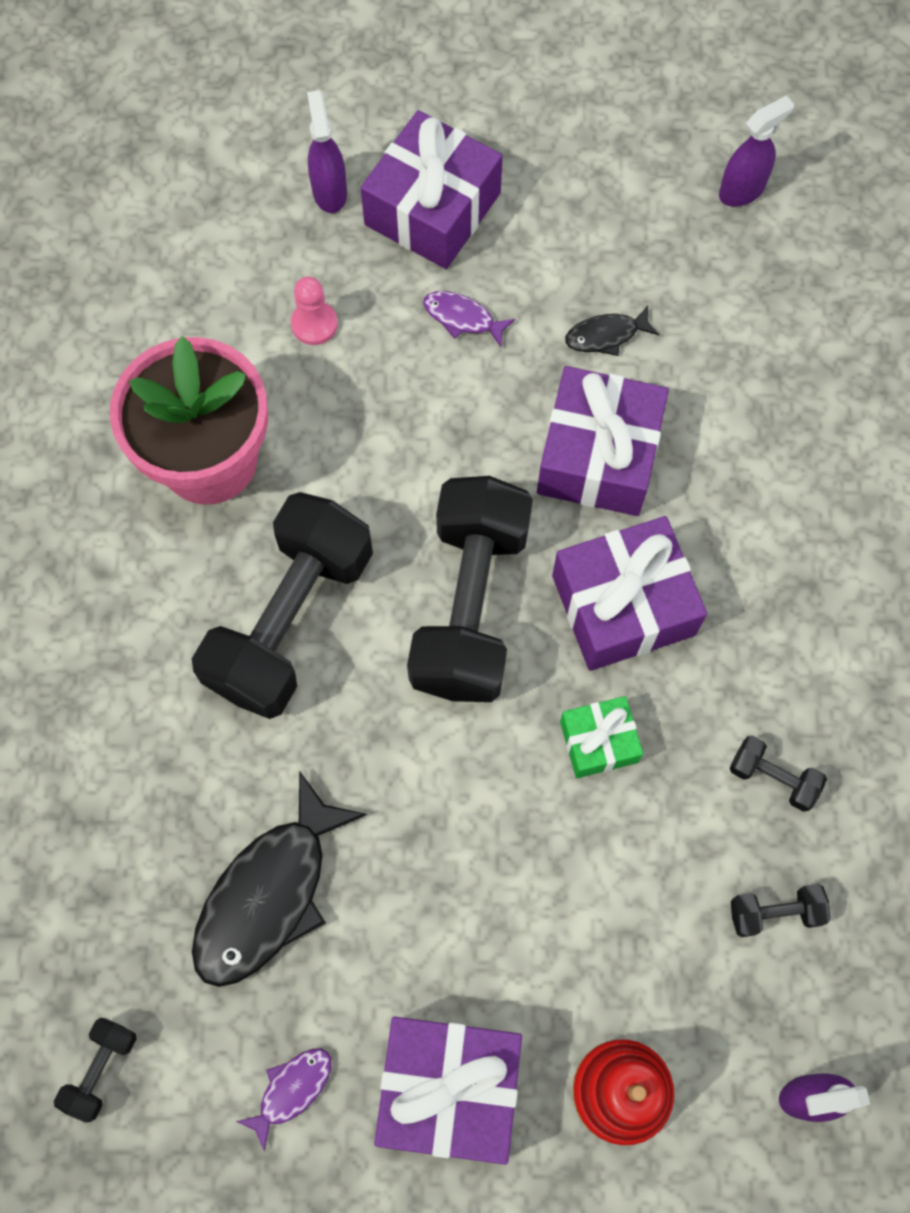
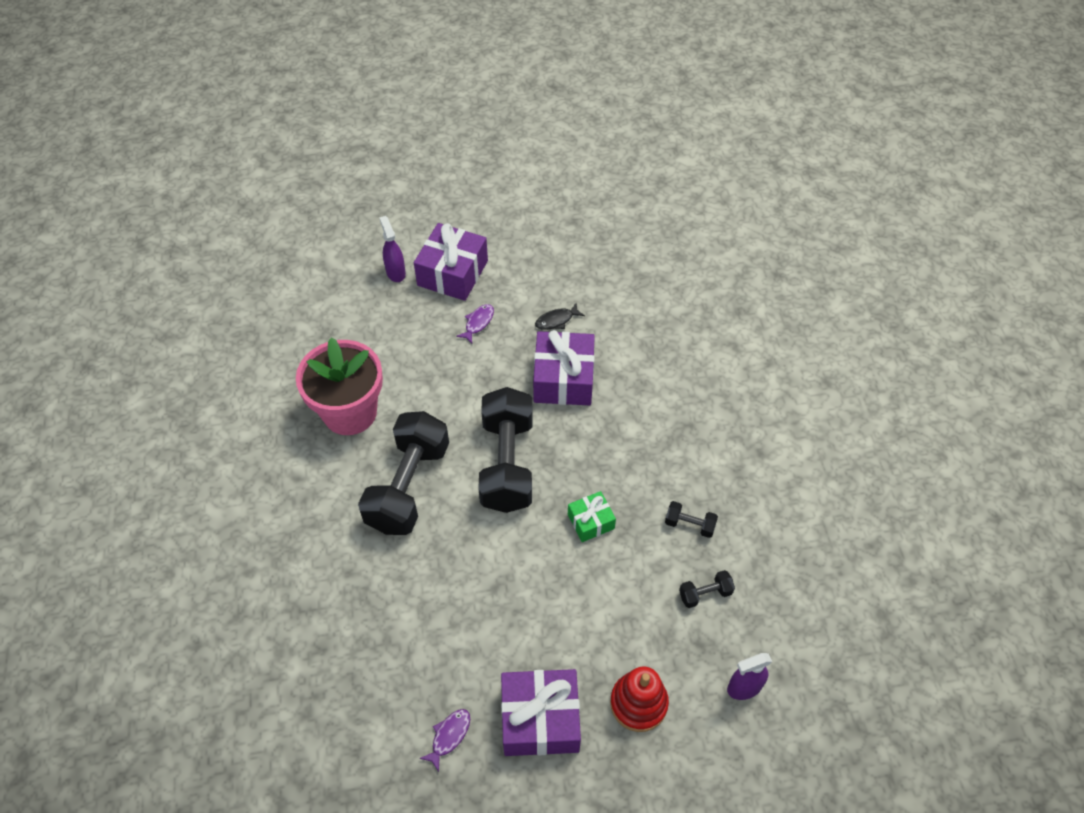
camera: 10 degrees left, 15 degrees down
(101, 1069) = (335, 744): black dumbbell -> none
(269, 894) = (419, 632): black fish -> none
(314, 324) = (397, 337): pink pawn -> none
(462, 318) = (478, 323): purple fish -> purple fish turned 105 degrees clockwise
(623, 605) = (591, 450): purple gift -> none
(742, 190) = (615, 242): purple spray bottle -> none

